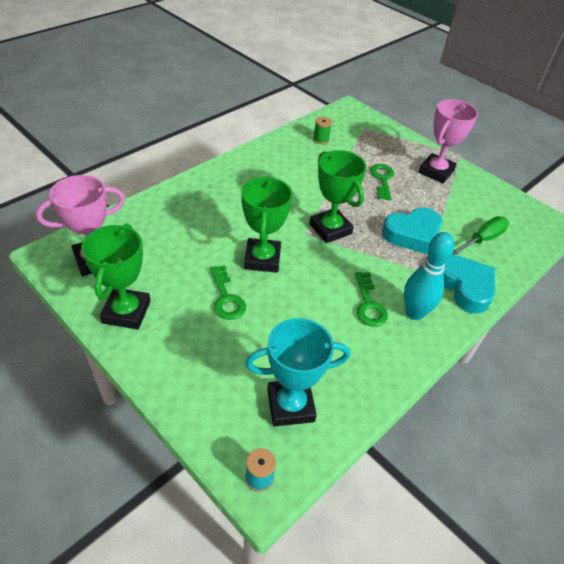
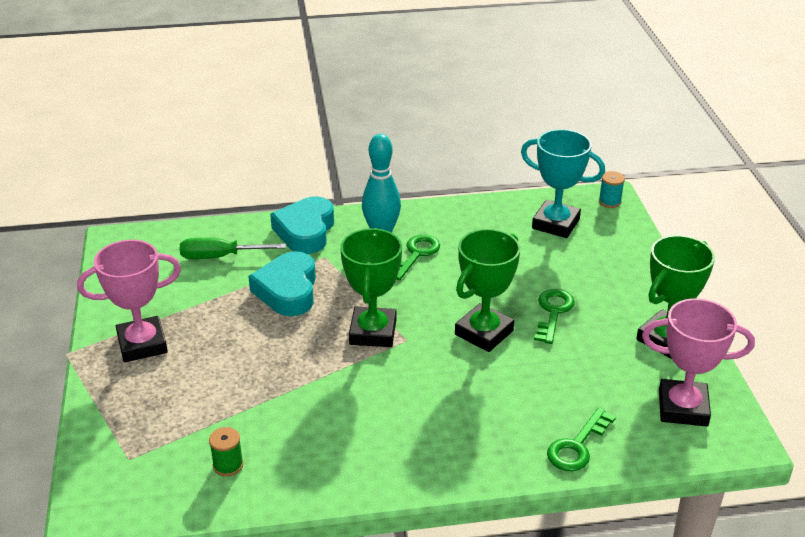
camera: 140 degrees left, 10 degrees down
(382, 179) = (227, 364): green key -> green key (577, 446)
(412, 234) = (287, 290): turquoise heart -> turquoise heart turned 105 degrees counterclockwise

